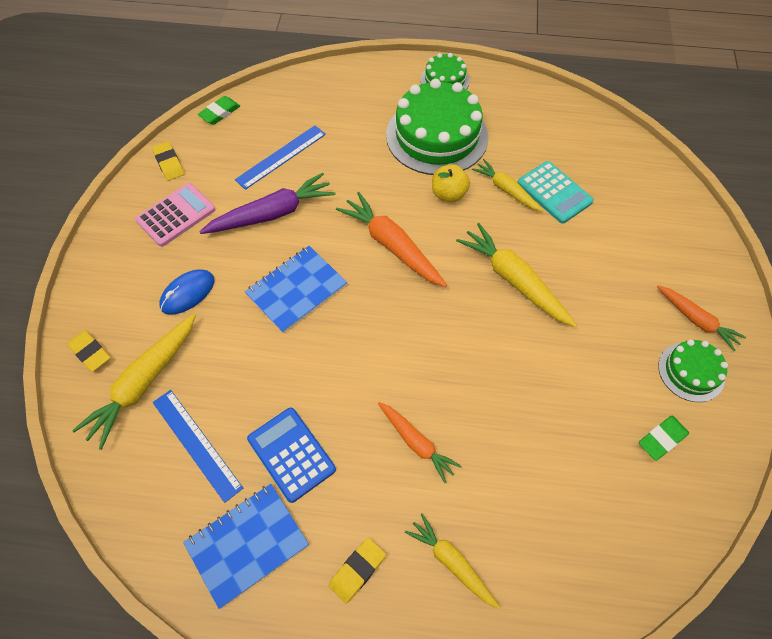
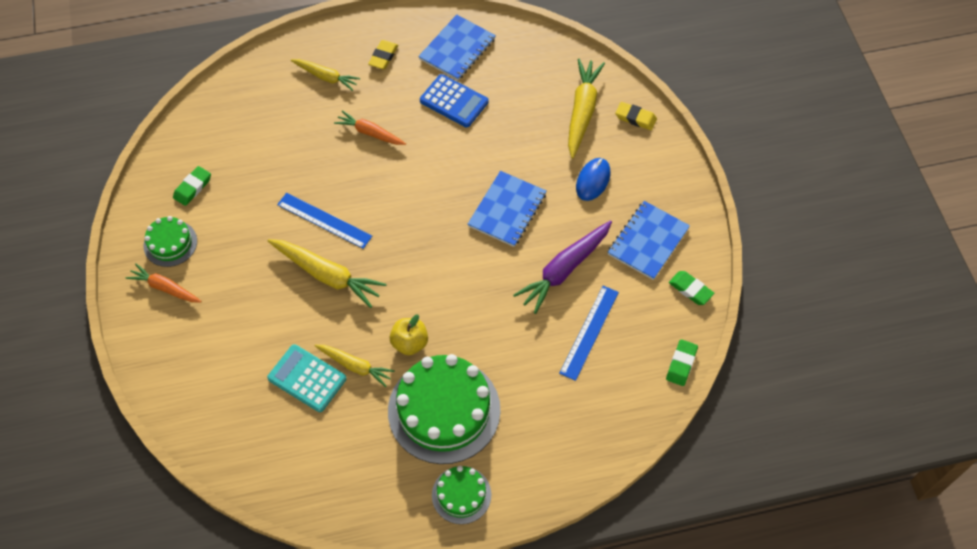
camera: 160 degrees right, 0 degrees up
(169, 163) = (690, 289): yellow eraser -> green eraser
(176, 215) = (648, 241): pink calculator -> blue notebook
(197, 443) = (521, 88): blue ruler -> blue ruler (324, 220)
(392, 245) = (444, 274): orange carrot -> none

